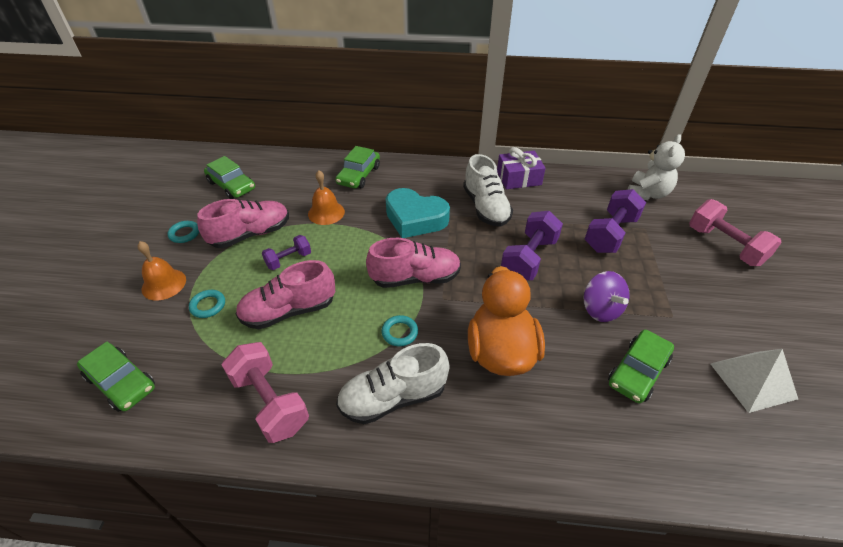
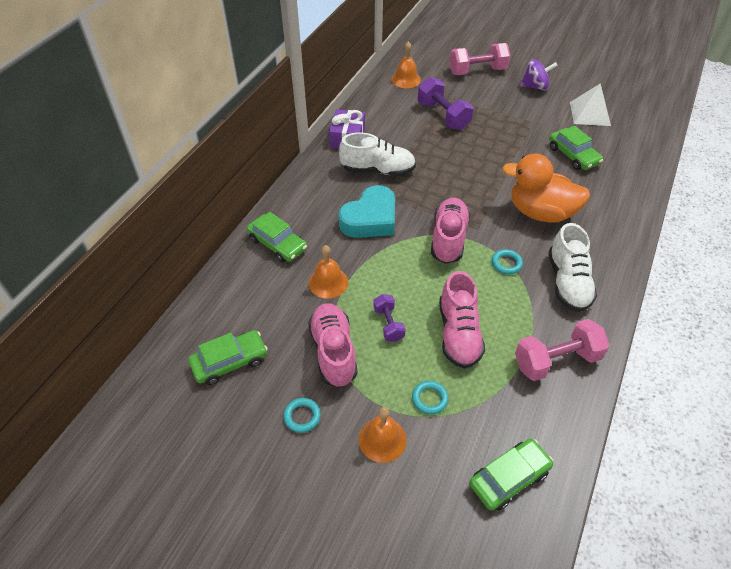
camera: 70 degrees left, 5 degrees up
(529, 258) = (452, 166): purple dumbbell -> none
(600, 309) = (516, 150): purple spinning top -> purple spinning top (535, 87)
(647, 194) = (406, 79): white teddy bear -> orange bell

